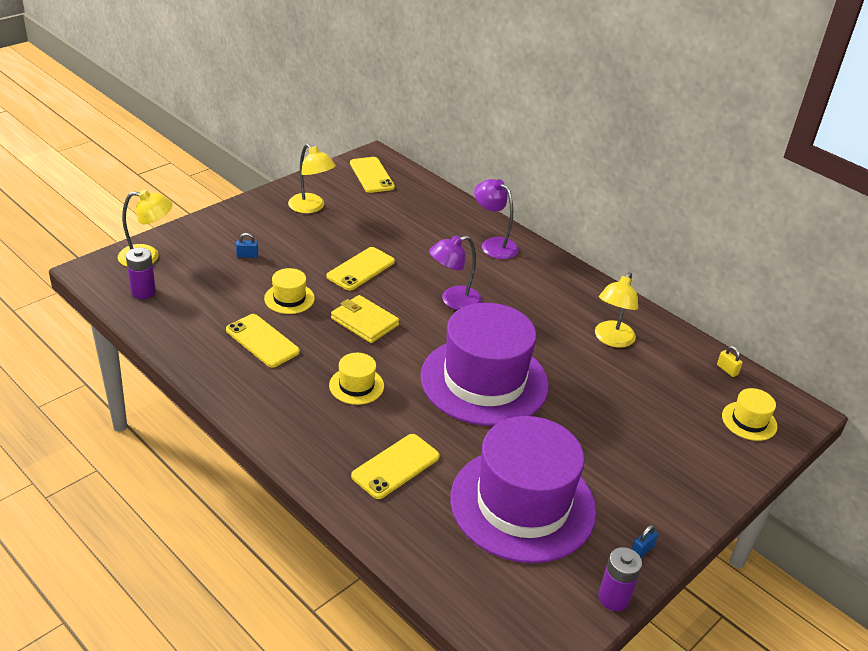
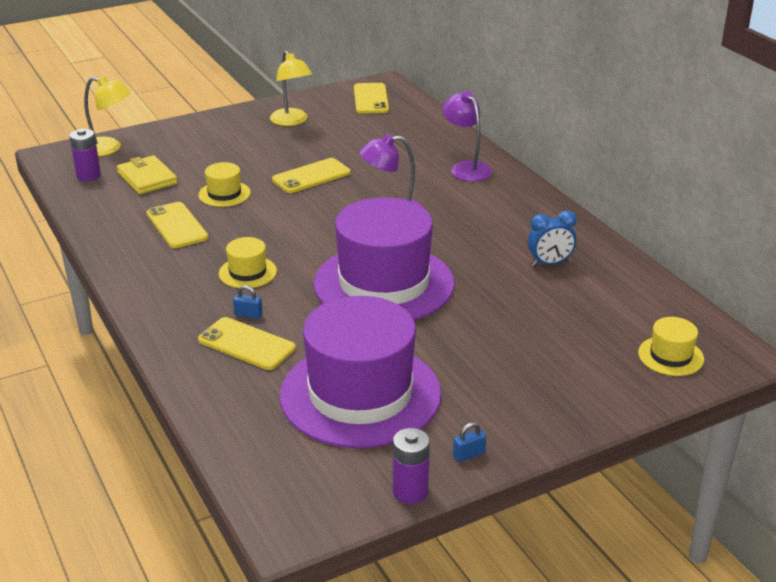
camera: 20 degrees right, 5 degrees down
(247, 255) = (204, 155): blue padlock -> blue padlock (248, 315)
(364, 322) = (288, 220): yellow wallet -> yellow wallet (147, 178)
(396, 466) = (246, 344): yellow phone -> yellow phone turned 60 degrees clockwise
(611, 340) = (549, 263): yellow lamp -> blue clock
(727, 370) = (672, 306): yellow padlock -> none

